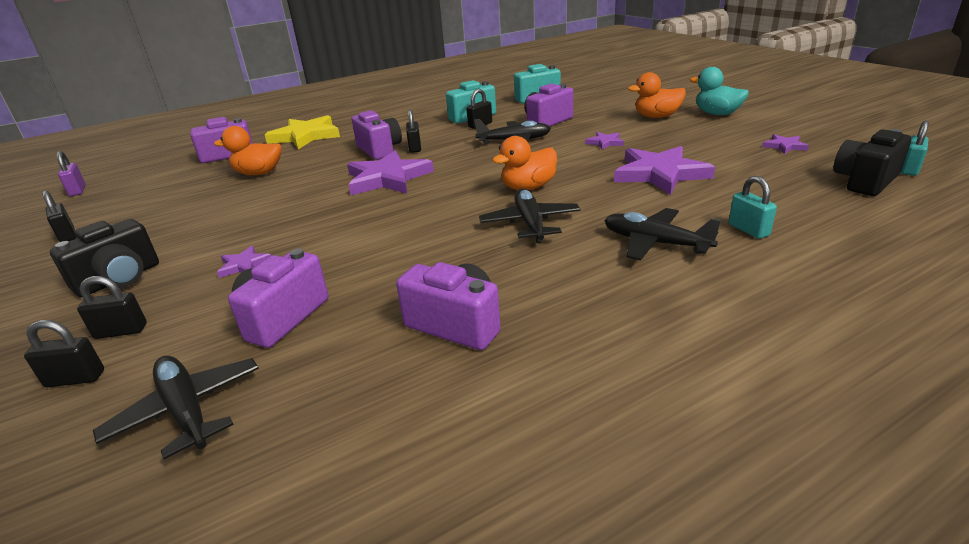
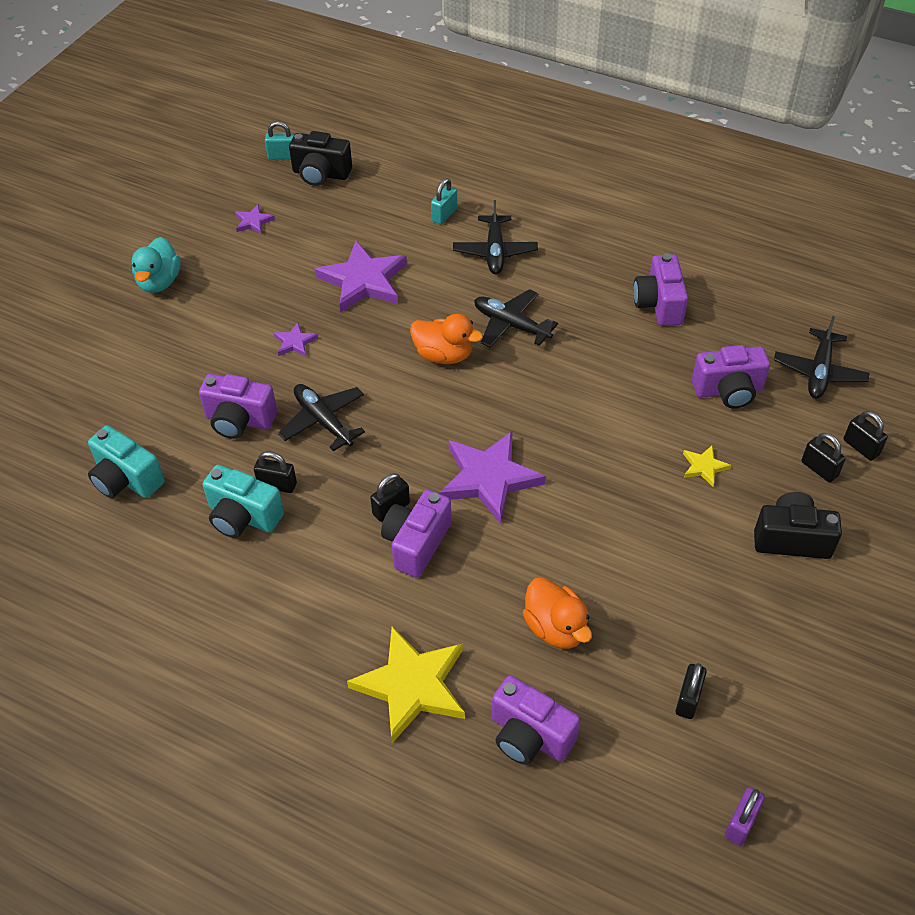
camera: 125 degrees left, 20 degrees up
(67, 236) = (798, 679): black padlock -> black padlock (688, 699)
(244, 265) = (704, 467): purple star -> yellow star
(530, 223) = (511, 325): black plane -> black plane turned 75 degrees clockwise
(656, 117) = (186, 327): orange duck -> none

